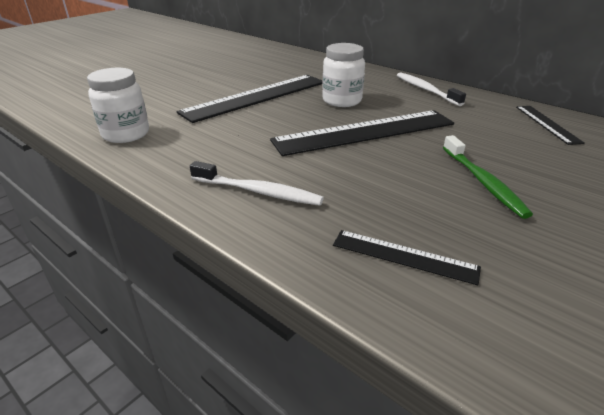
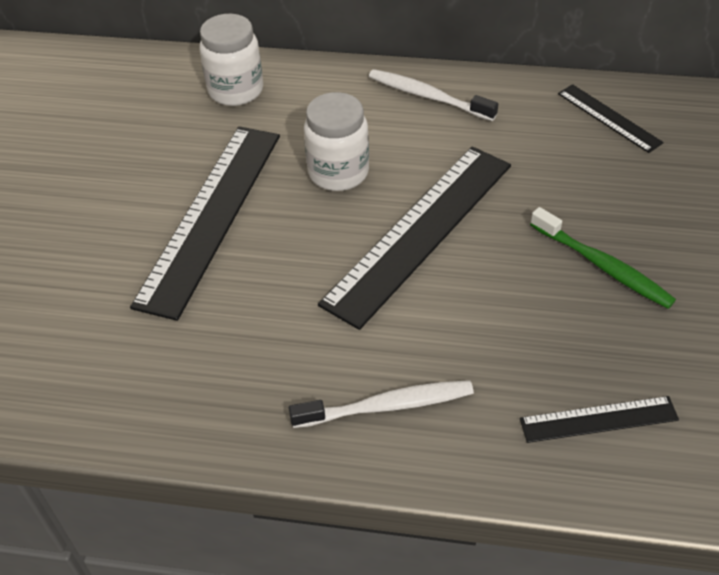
camera: 30 degrees left, 15 degrees up
(126, 134) = (107, 390): white jar -> white jar (236, 90)

